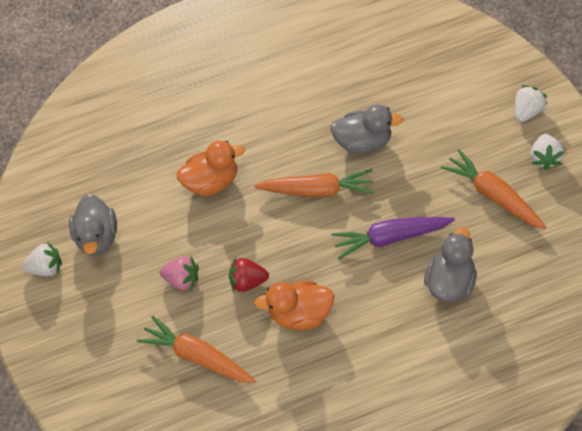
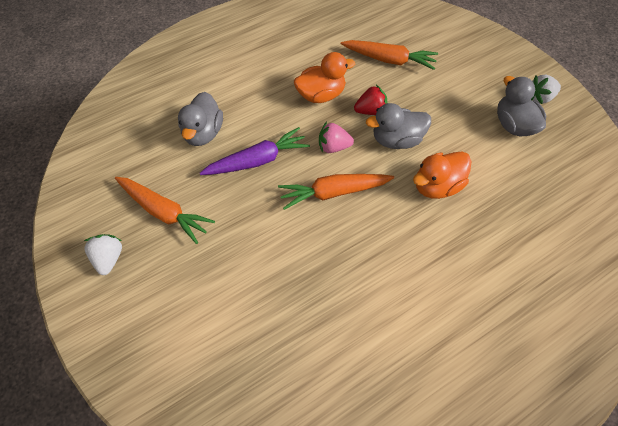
camera: 160 degrees right, 0 degrees up
(182, 279) = (424, 105): pink strawberry -> pink strawberry (333, 147)
(363, 142) = (299, 248): grey duck -> grey duck (396, 140)
(527, 112) = (122, 313): white strawberry -> none

